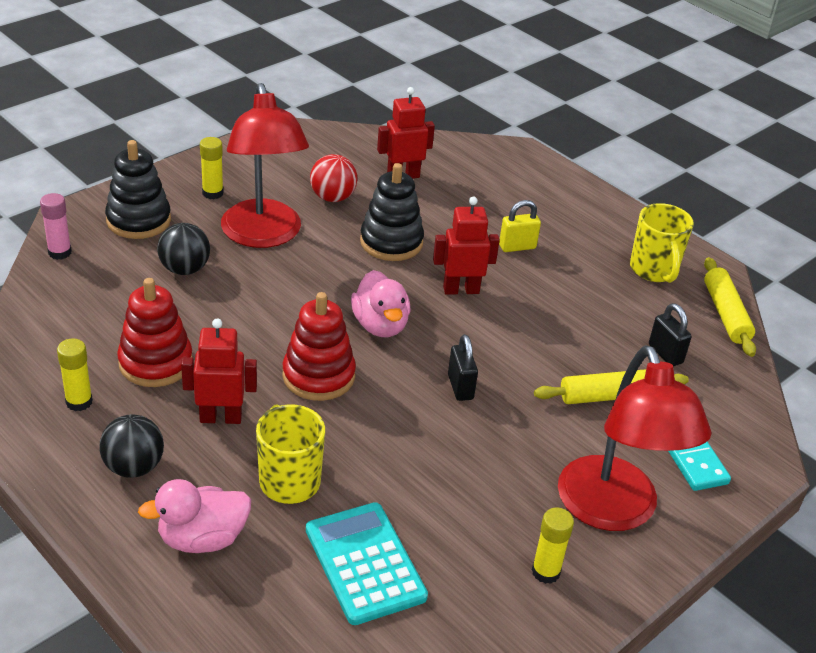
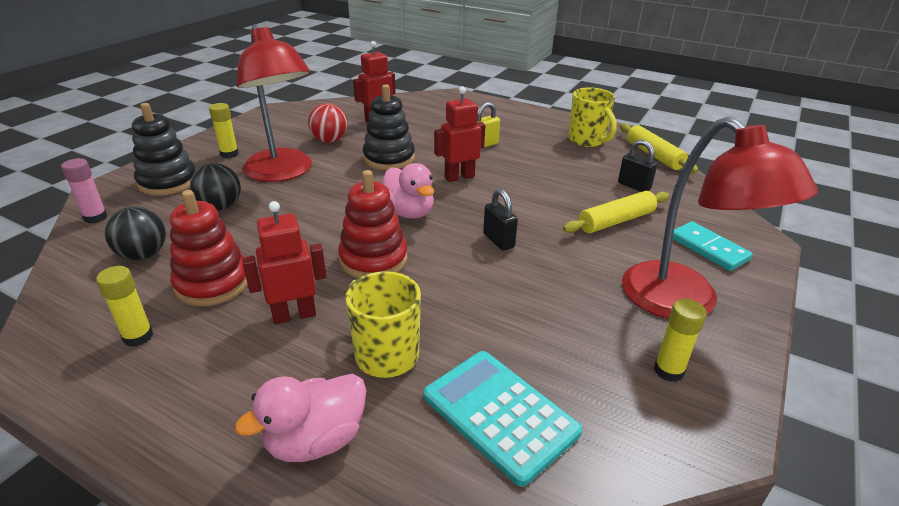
camera: 15 degrees left, 5 degrees down
(134, 467) = (215, 385): black ball -> black ball (143, 255)

